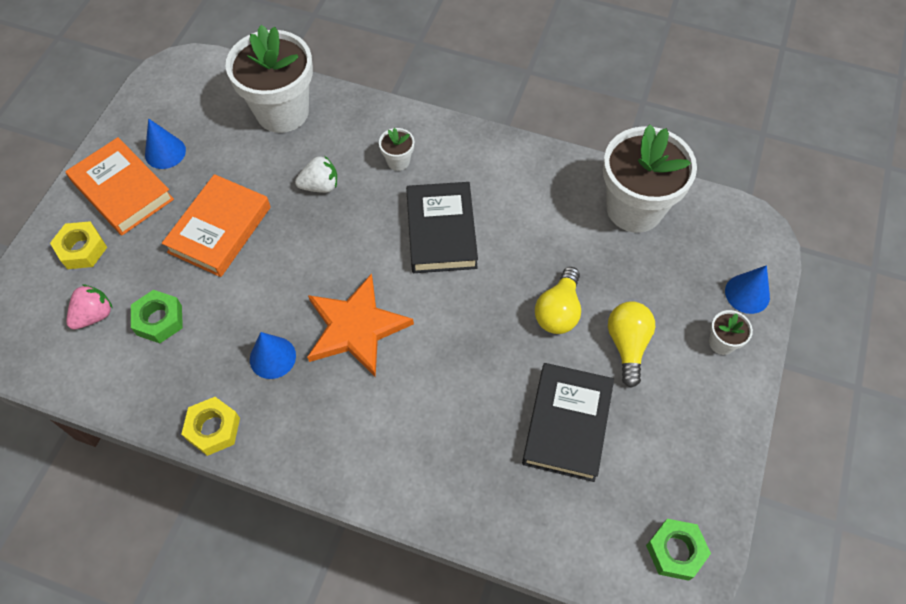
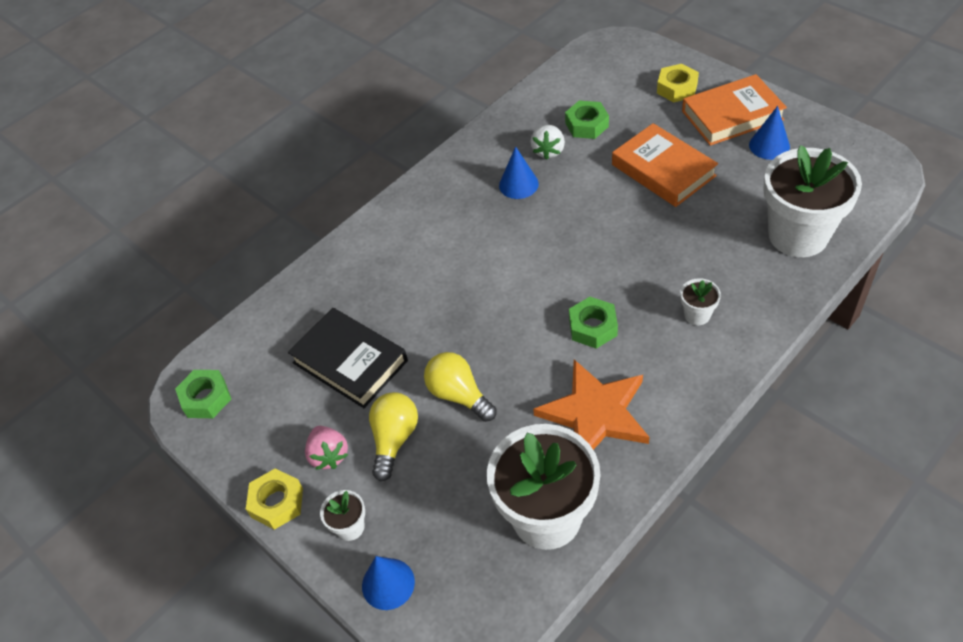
camera: 120 degrees right, 10 degrees down
(94, 315) = (609, 91): pink strawberry -> pink strawberry (329, 455)
(213, 429) = (476, 143): yellow nut -> yellow nut (277, 503)
(320, 186) = (687, 247): white strawberry -> white strawberry (548, 151)
(356, 327) = (519, 241): orange star -> orange star (595, 413)
(441, 231) = (593, 327): black book -> green nut
(627, 345) = (394, 439): yellow light bulb -> yellow light bulb turned 105 degrees counterclockwise

